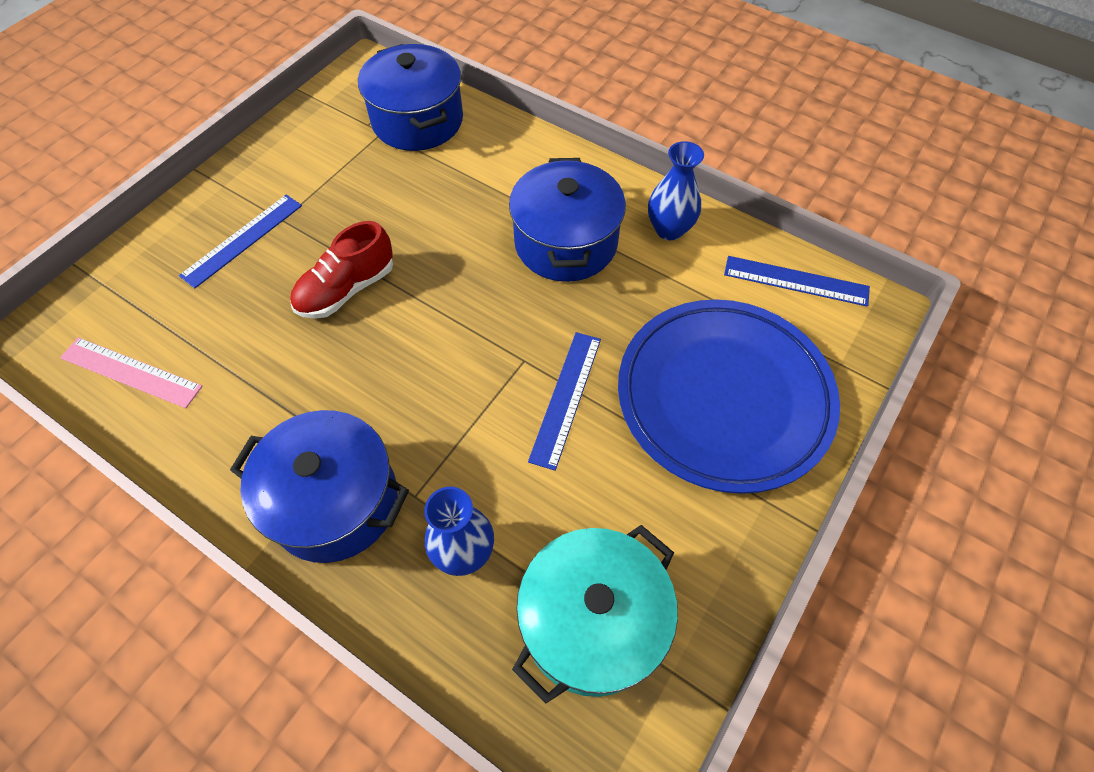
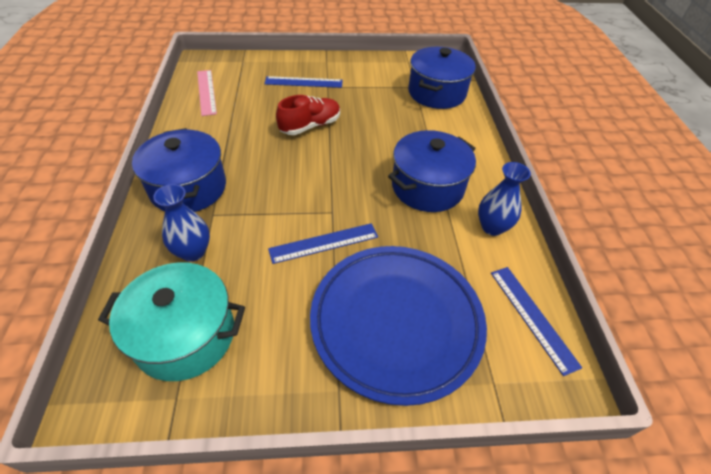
camera: 50 degrees right, 10 degrees down
(347, 289) = (310, 126): red shoe -> red shoe turned 135 degrees clockwise

